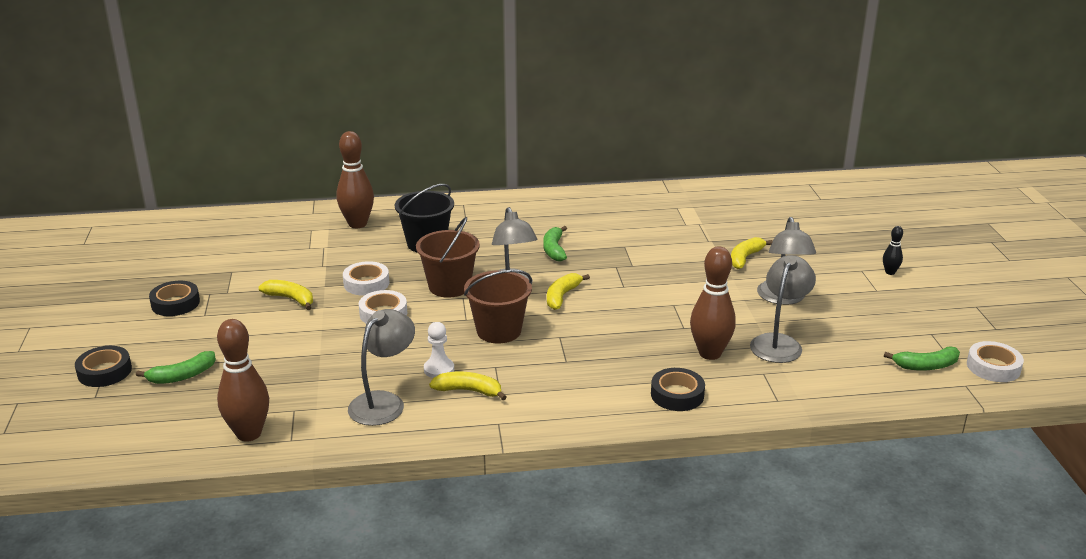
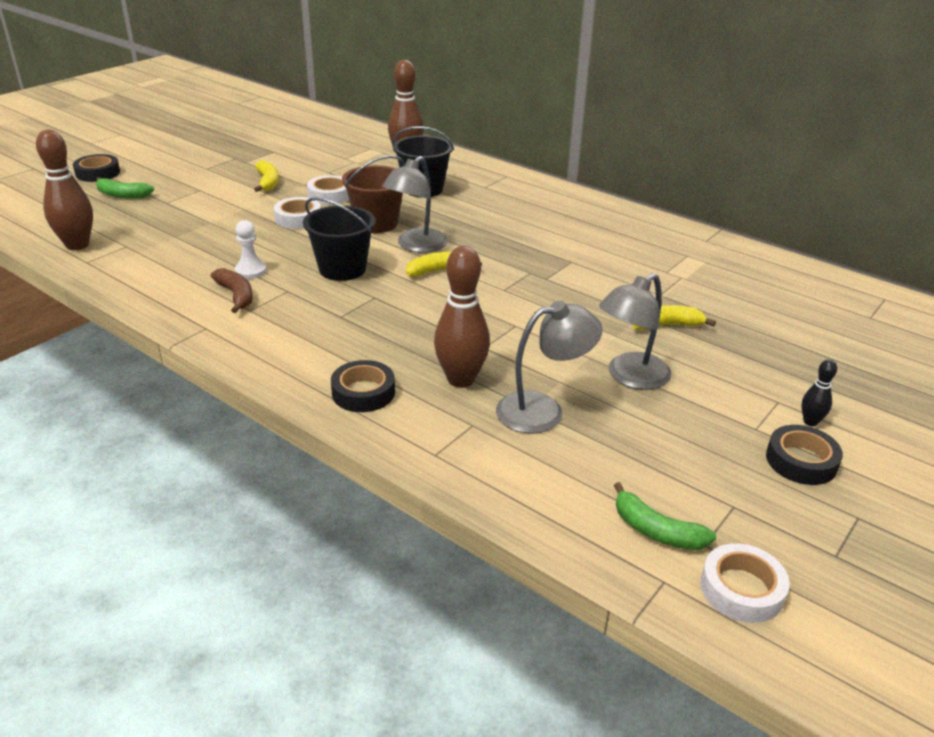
camera: 45 degrees right, 5 degrees up
(175, 303) = (207, 155): black tape -> black tape (801, 461)
(384, 402) = (176, 271): grey lamp -> none
(469, 391) = (236, 295): yellow banana -> brown banana
(499, 331) = (342, 269): brown bucket -> black bucket
(554, 250) = (506, 236): green banana -> none

